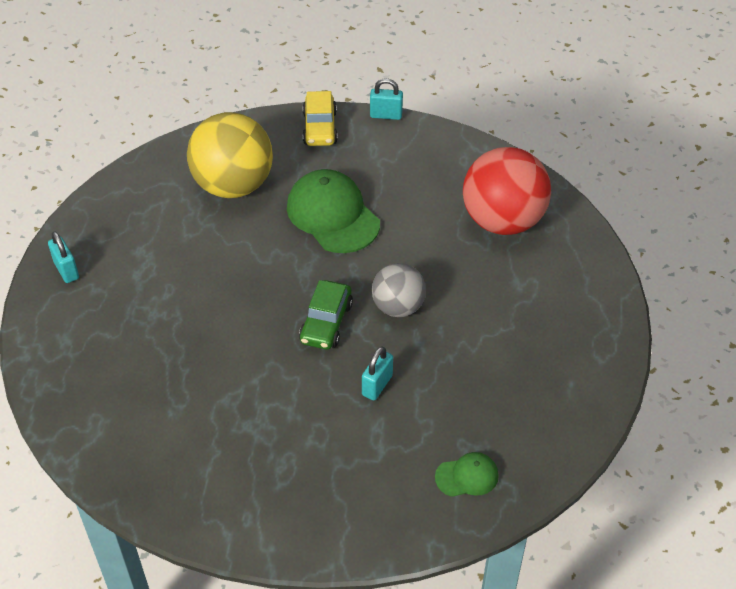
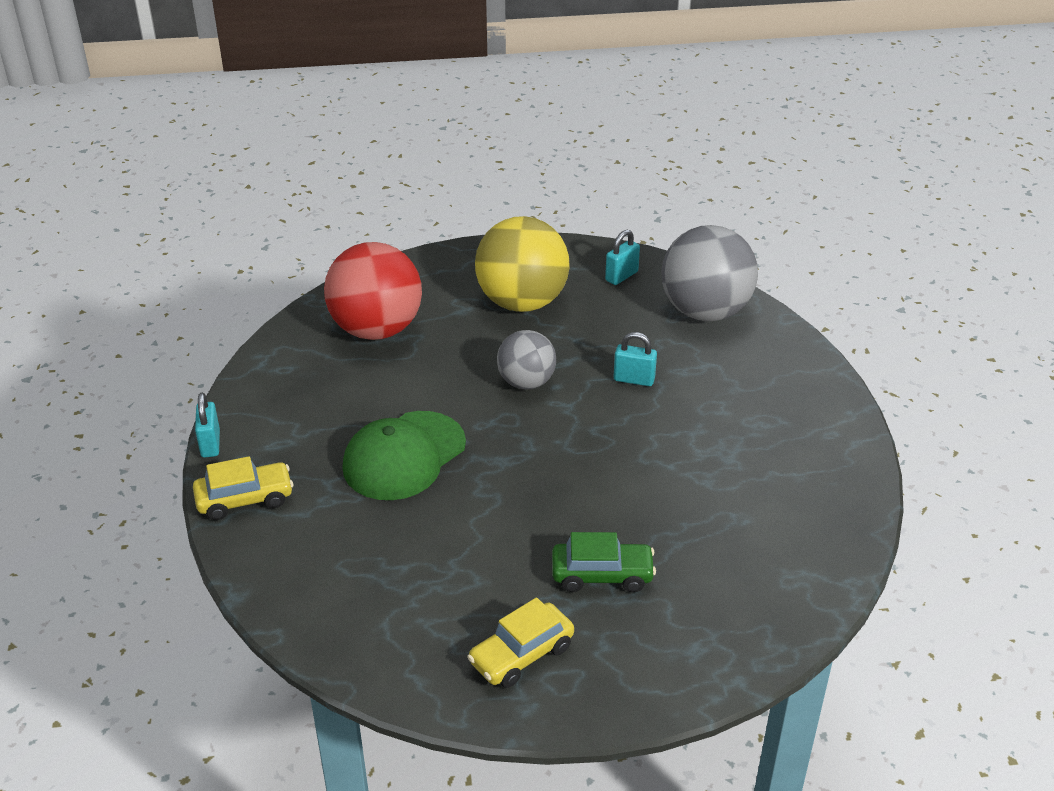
camera: 105 degrees left, 10 degrees down
(66, 270) = (584, 688): turquoise padlock -> turquoise padlock (621, 276)
(110, 244) = (521, 655): none -> yellow car
(233, 185) = (374, 558): yellow ball -> yellow ball (522, 302)
(326, 323) = (570, 429): green car -> green car (602, 575)
(467, 476) = (705, 311): green cap -> grey ball

